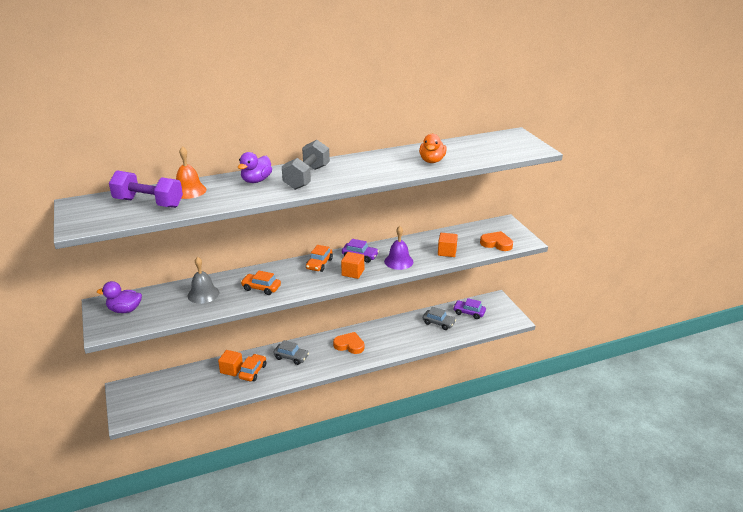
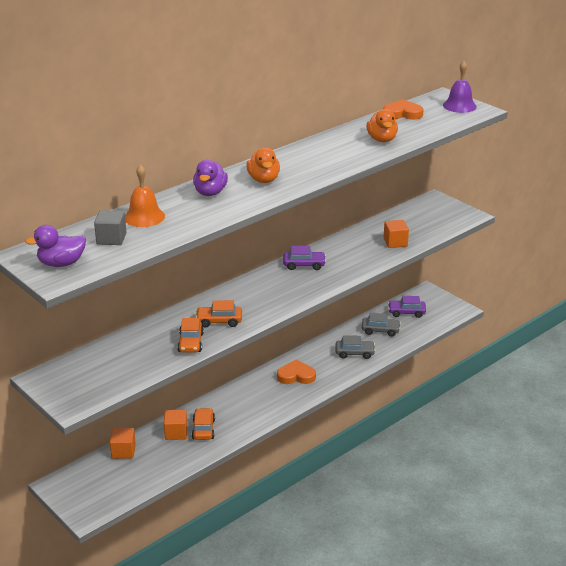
camera: 20 degrees left, 0 degrees up
(125, 310) = (76, 378): purple duck -> purple duck (61, 263)
(148, 203) = (111, 239): purple dumbbell -> grey cube
(203, 294) = (156, 341): grey bell -> none
(291, 357) = (238, 404): grey car -> grey car (354, 353)
(307, 177) = (263, 180): grey dumbbell -> orange duck
(319, 264) = (264, 282): orange car -> orange car (190, 343)
(353, 272) = (309, 284): orange cube -> orange cube (123, 451)
(398, 261) = (350, 262): purple bell -> purple bell (459, 106)
(496, 243) = (441, 223): orange heart -> orange heart (402, 113)

